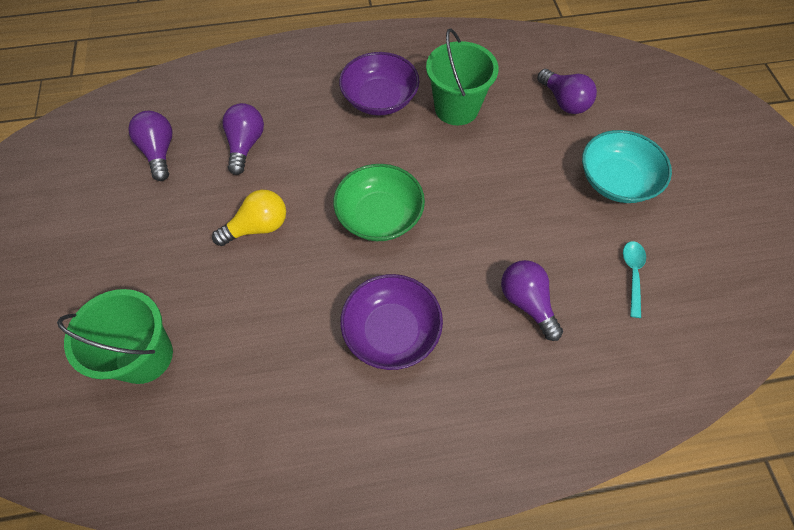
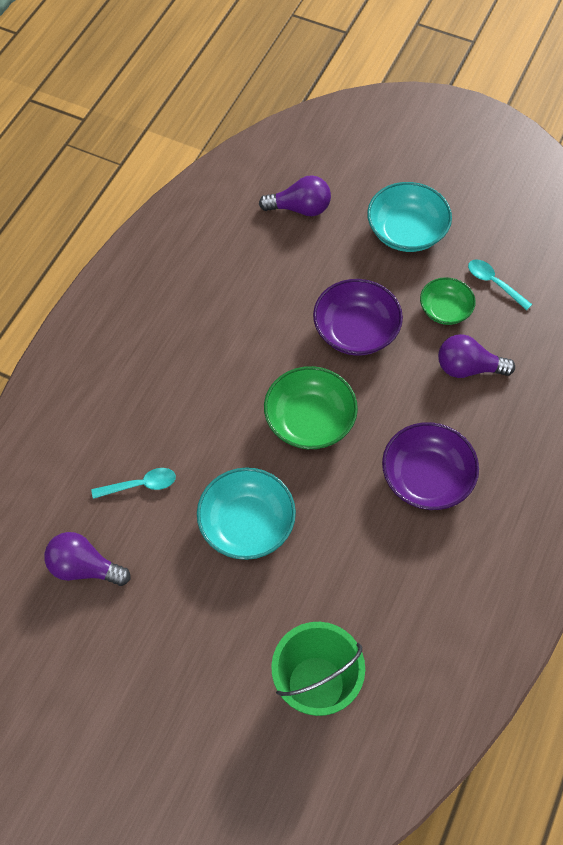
camera: 55 degrees left, 0 degrees up
(245, 145) = (140, 485): purple light bulb -> turquoise spoon
(258, 227) = (247, 524): yellow light bulb -> turquoise bowl
(380, 99) = (178, 342): purple bowl -> purple bowl (356, 331)
(456, 108) = (240, 290): green bucket -> none
(568, 252) = (445, 310): none -> green bowl

